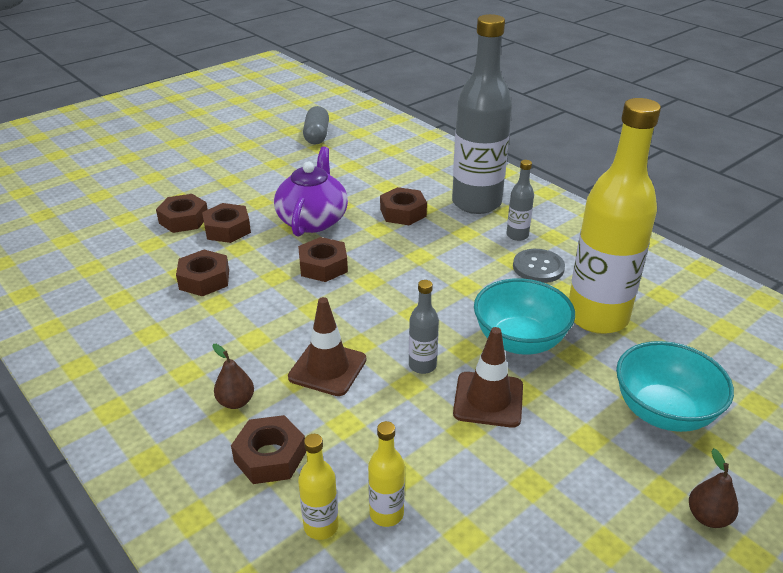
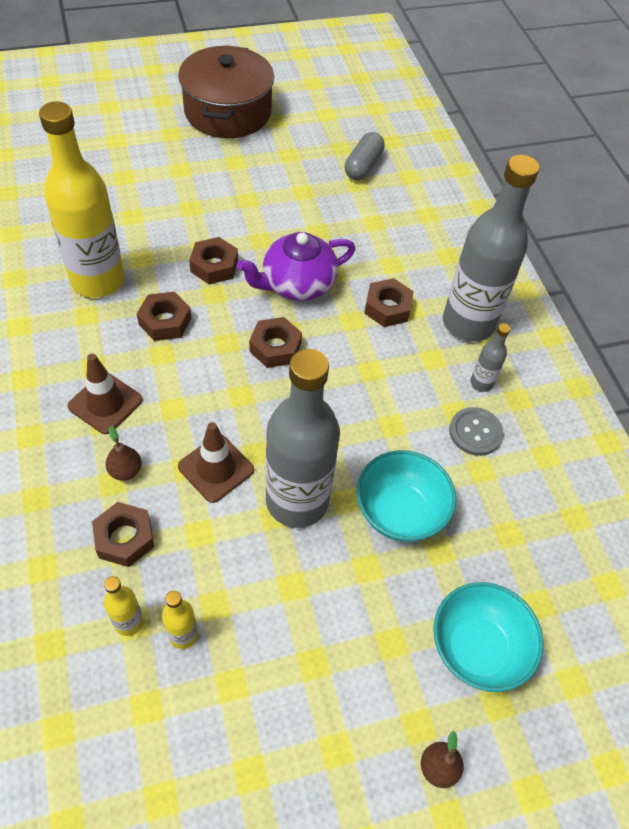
camera: 20 degrees right, 20 degrees up
(173, 132) = (228, 111): none -> brown pot
(183, 219) = (182, 238): brown nut -> none
(313, 220) = (297, 284): purple teapot -> purple teapot turned 150 degrees counterclockwise
(422, 365) = (297, 501): grey bottle -> grey bottle, size x2.38
(488, 399) = (331, 563): brown traffic cone -> brown traffic cone (105, 403)
(597, 317) = (491, 517): yellow bottle -> yellow bottle (98, 280)

